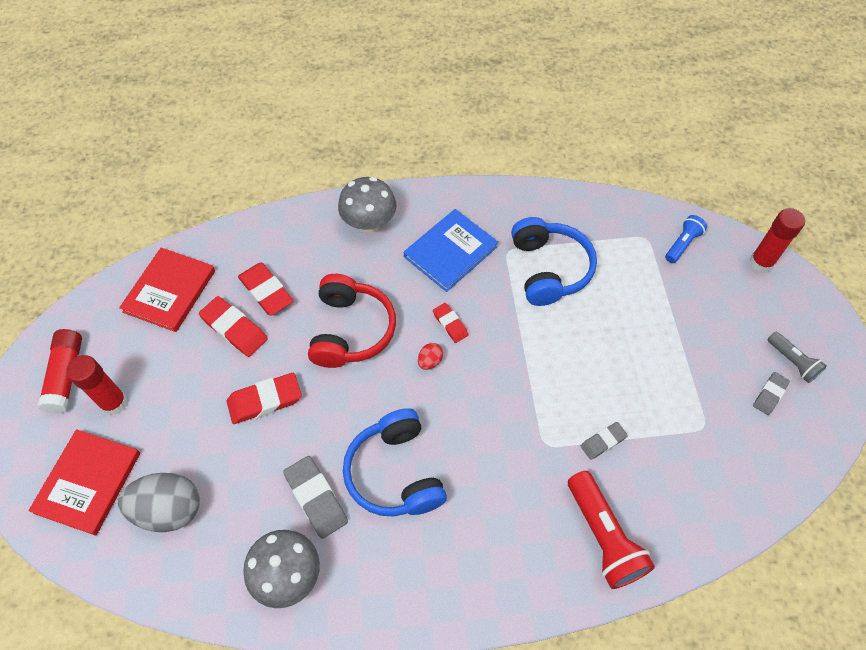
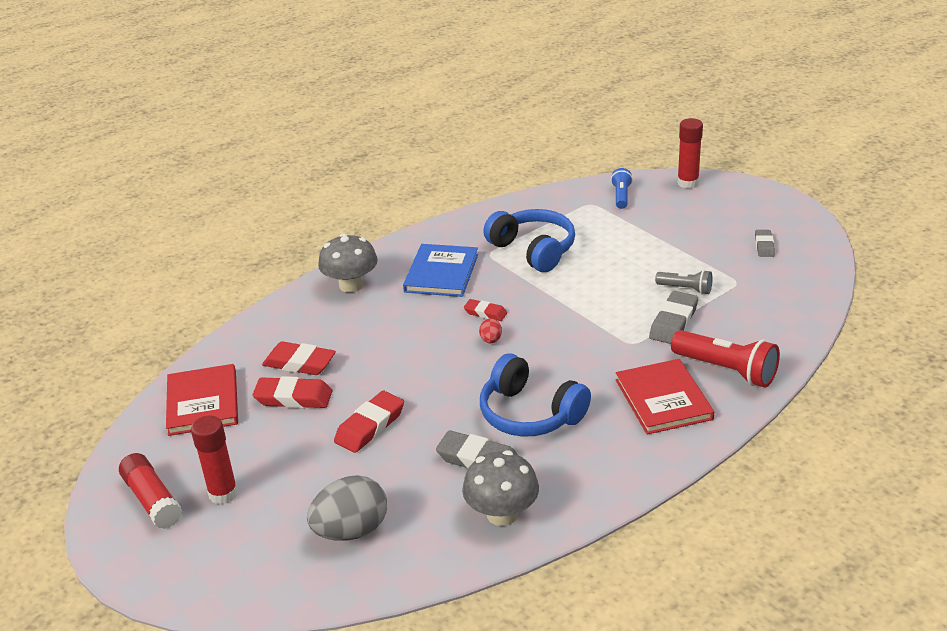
camera: 30 degrees left, 25 degrees down
(88, 482) = (252, 553): red book -> red book (663, 399)
(350, 330) = (403, 352): red headphones -> none
(603, 442) = (673, 322): grey eraser -> grey eraser, size x1.66
(792, 362) = (762, 223): grey flashlight -> grey flashlight (686, 289)

